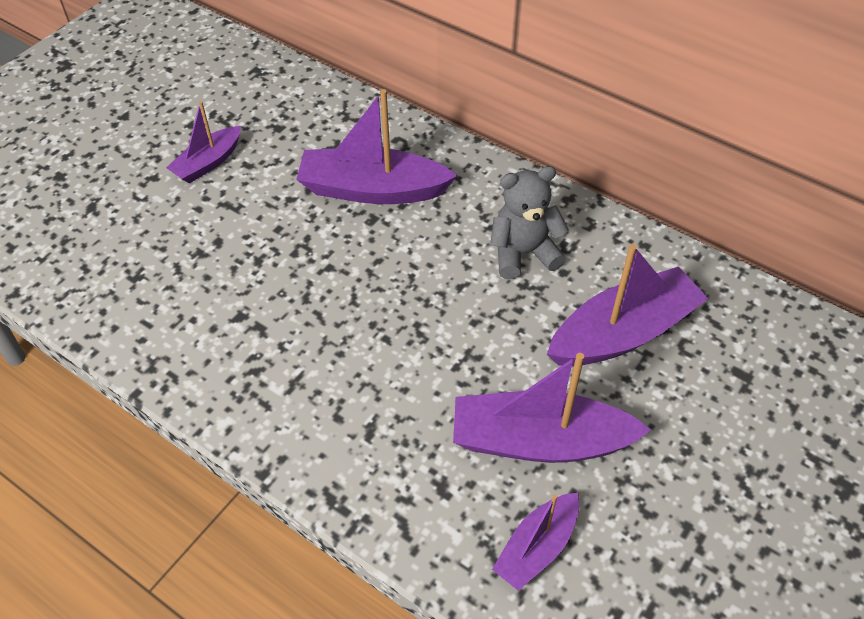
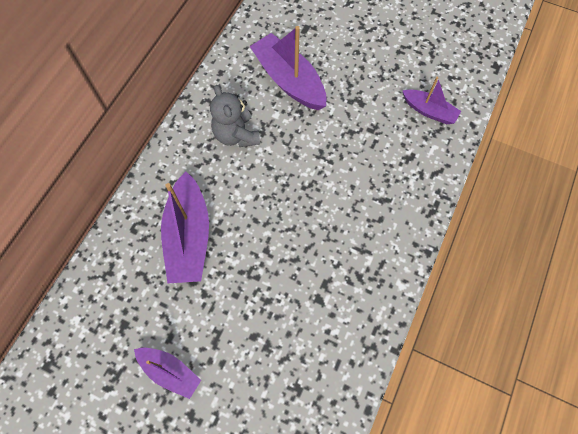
camera: 100 degrees left, 15 degrees up
(539, 441) = (369, 115): purple boat -> none

